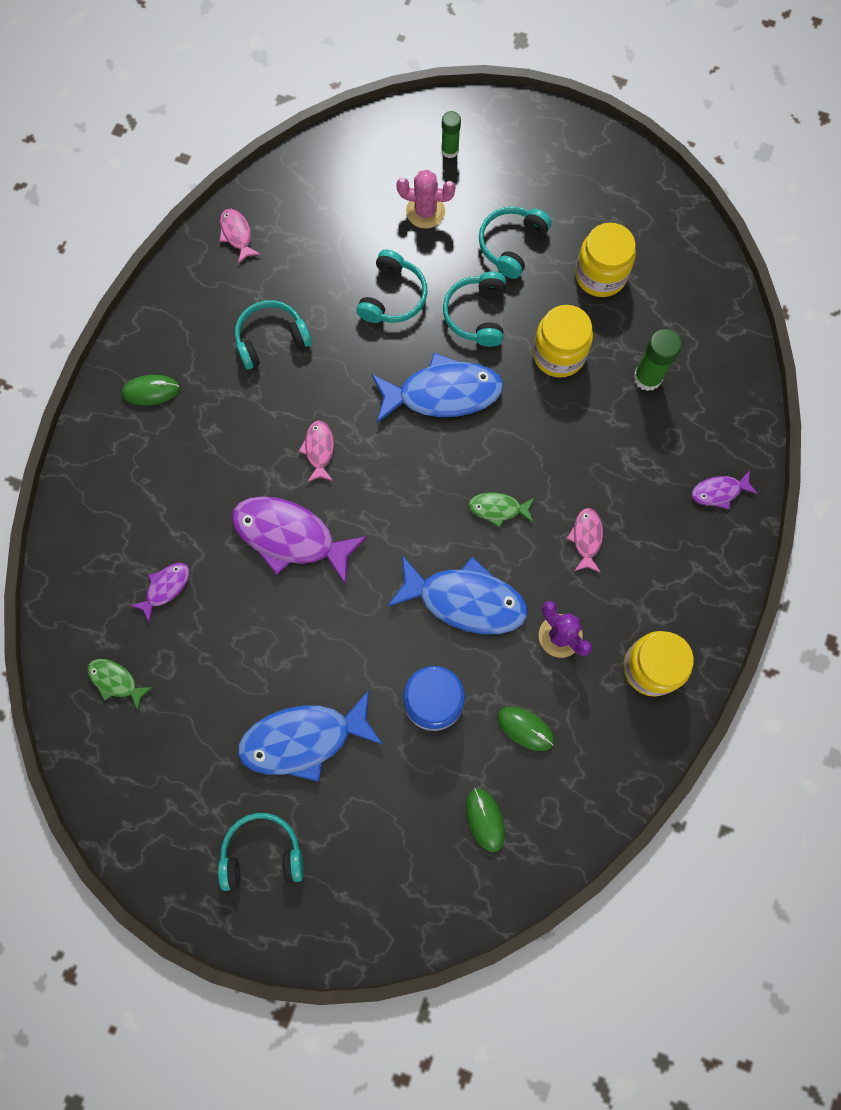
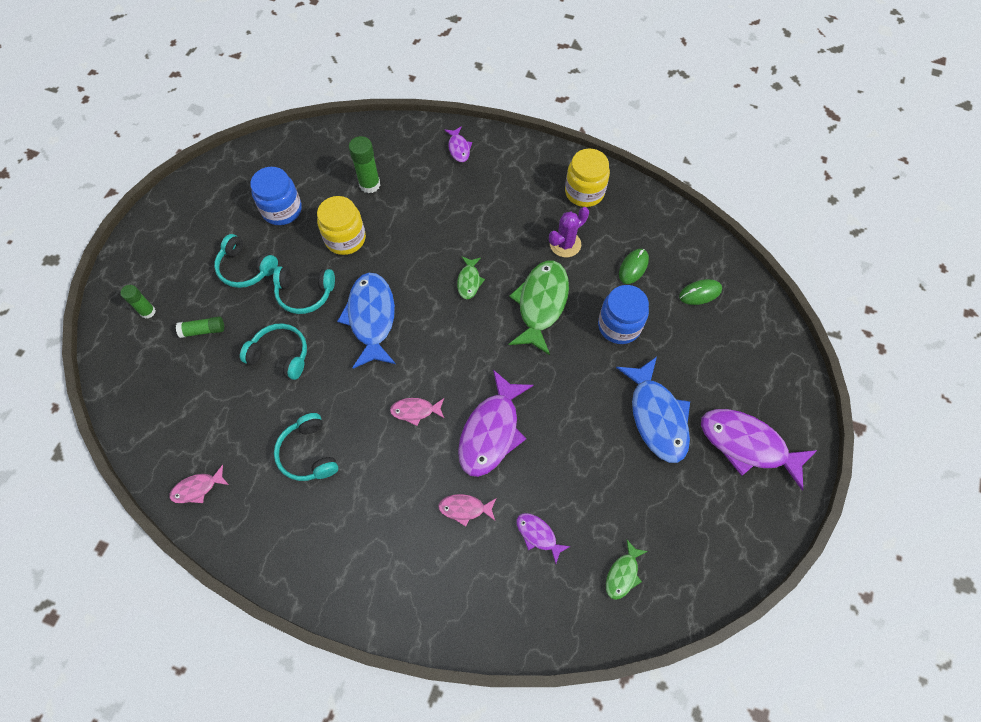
camera: 90 degrees left, 10 degrees down
(151, 391) = (349, 561): green mouse -> none
(262, 853) = (747, 445): turquoise headphones -> purple fish
(425, 211) = (203, 330): pink cactus -> green glue stick
(465, 600) = (541, 304): blue fish -> green fish
(586, 538) = (492, 226): pink fish -> pink fish (465, 508)
(600, 275) = (282, 210): yellow jar -> blue jar

